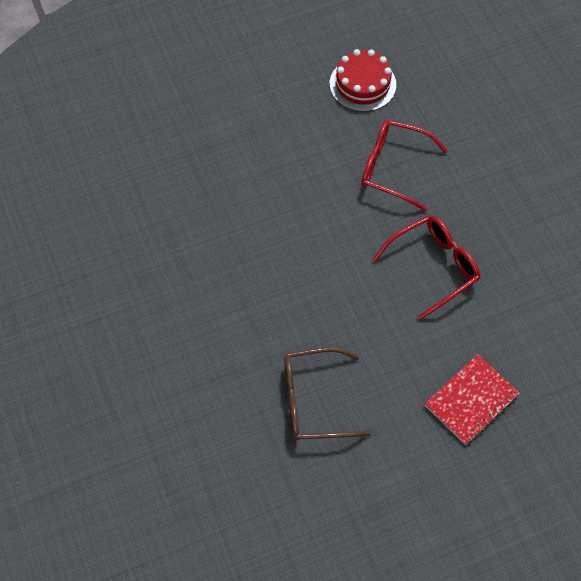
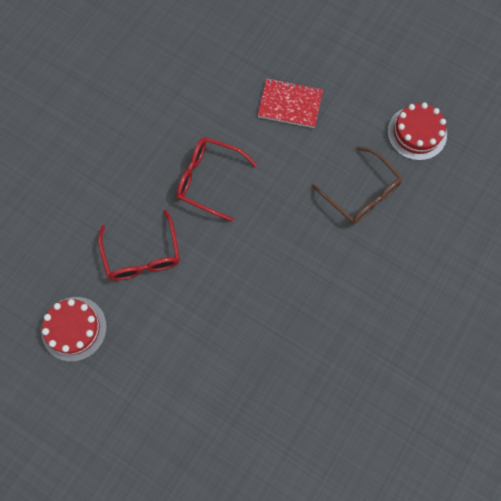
camera: 125 degrees left, 10 degrees up
(342, 513) = (417, 133): none -> red cake

